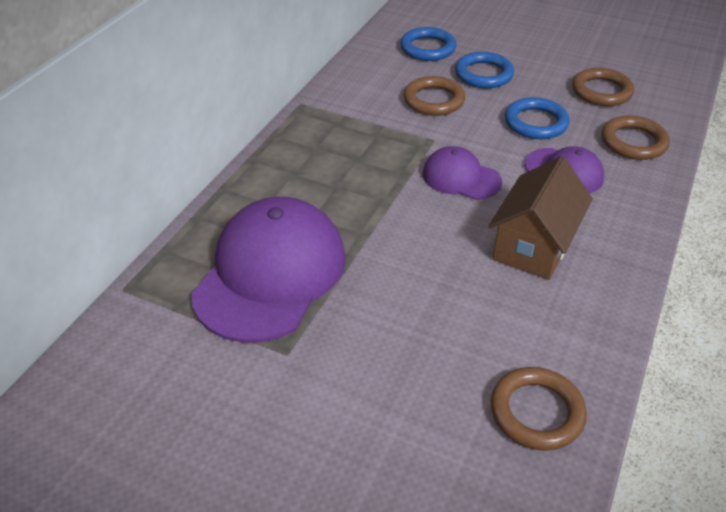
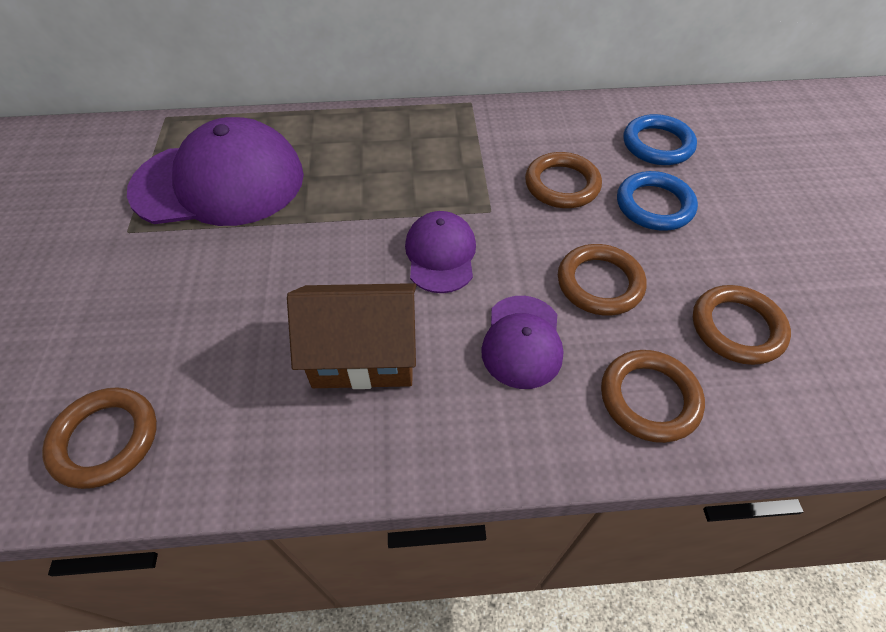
camera: 60 degrees right, 10 degrees up
(535, 123) = (599, 283): blue ring -> brown ring

